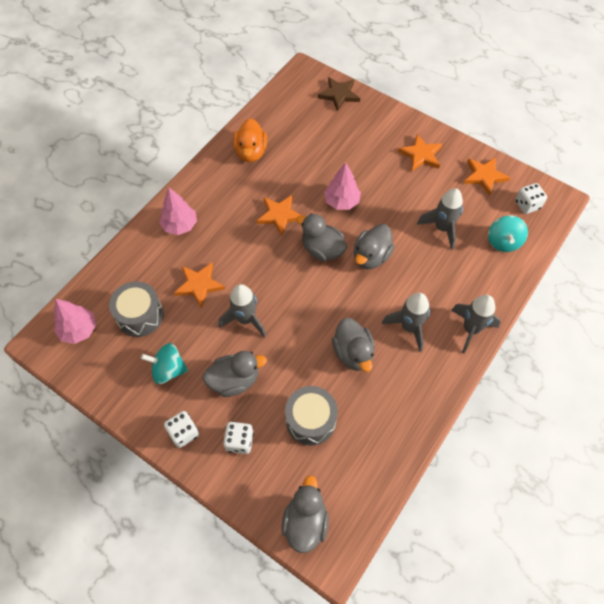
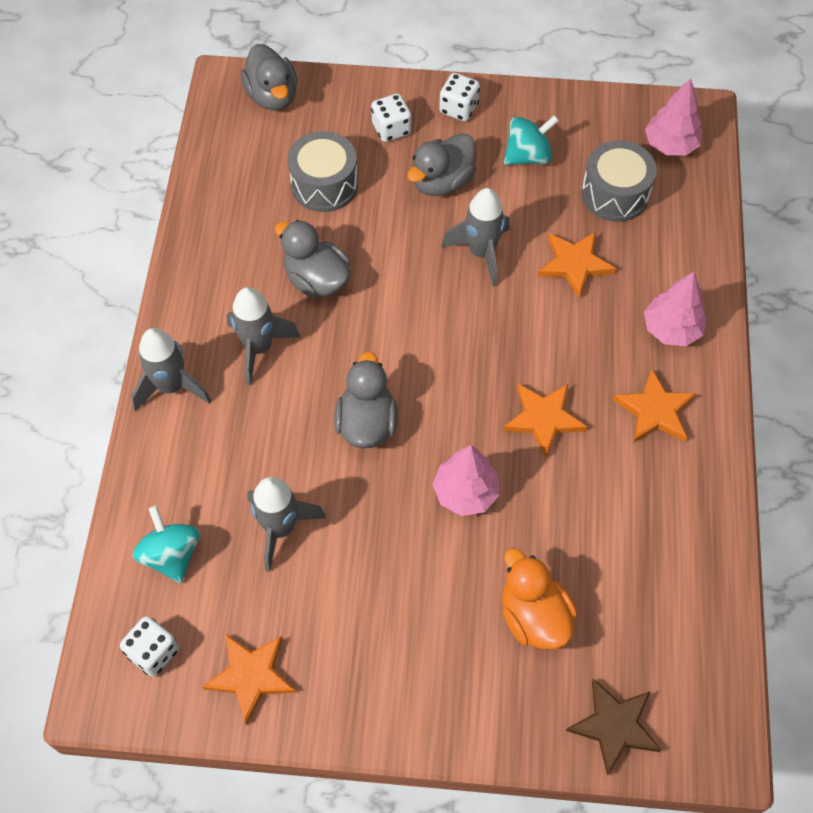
camera: 150 degrees right, 0 degrees up
(251, 152) = (672, 507): orange duck -> orange duck (533, 616)
(322, 249) = (444, 397): grey duck -> none
(421, 155) = (385, 662): orange star -> orange star (655, 411)

